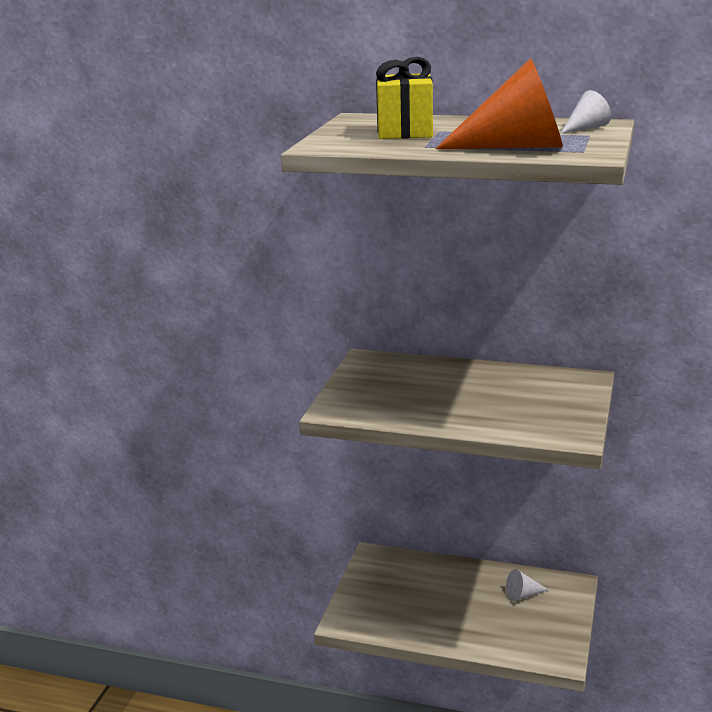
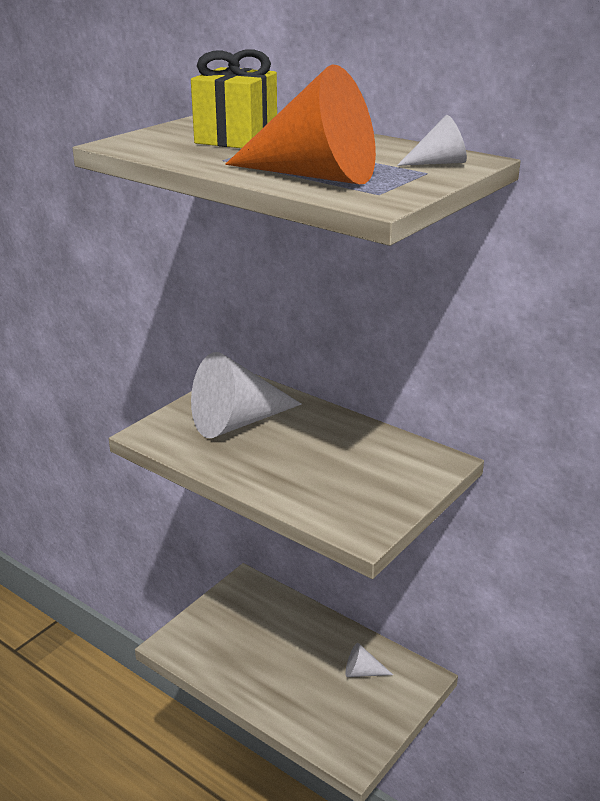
camera: 20 degrees right, 5 degrees up
(398, 387) = (237, 422): none -> white cone

